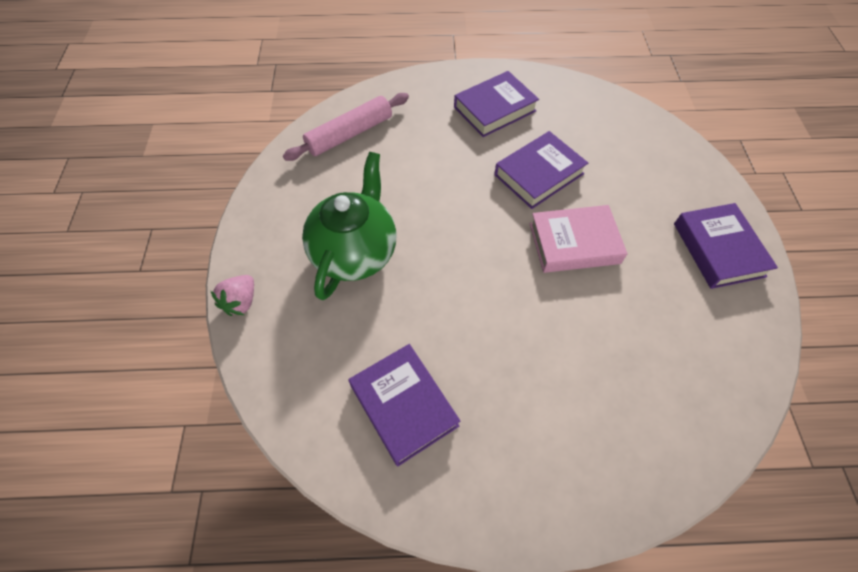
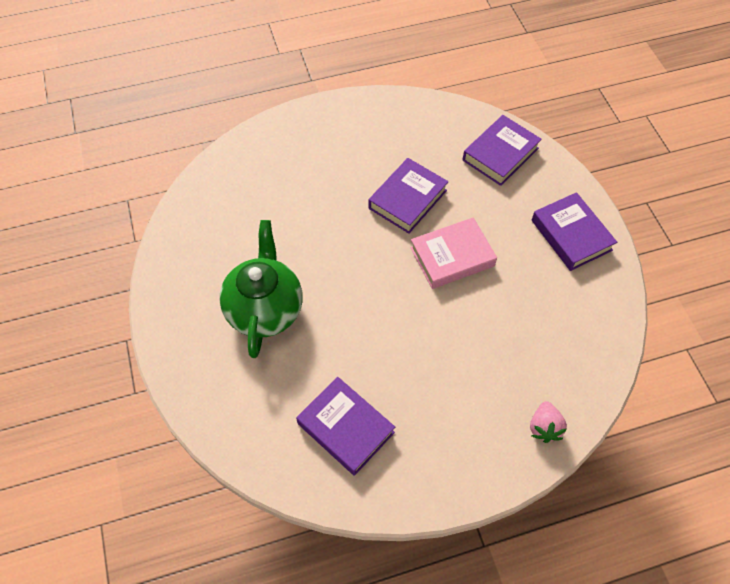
camera: 15 degrees left, 0 degrees up
(241, 302) = (178, 377): pink strawberry -> pink strawberry (544, 427)
(350, 134) = (224, 197): pink rolling pin -> none
(494, 109) = (352, 142): purple book -> purple book (500, 154)

